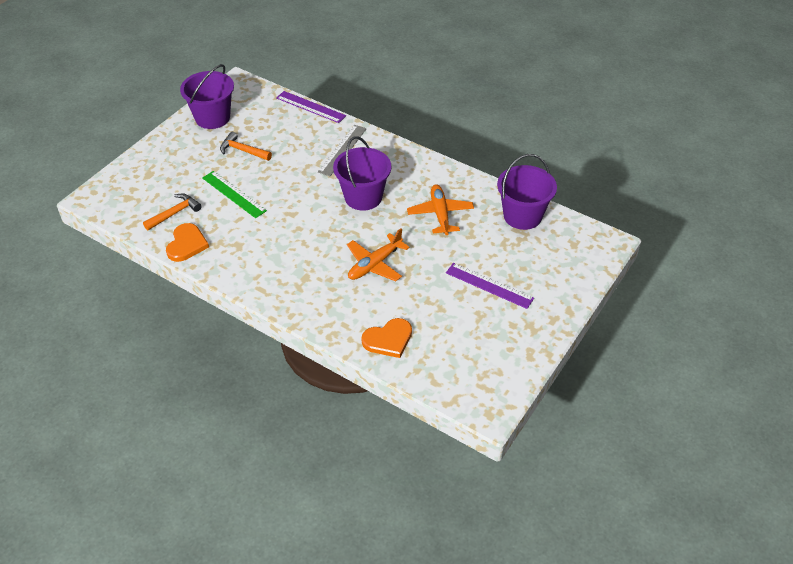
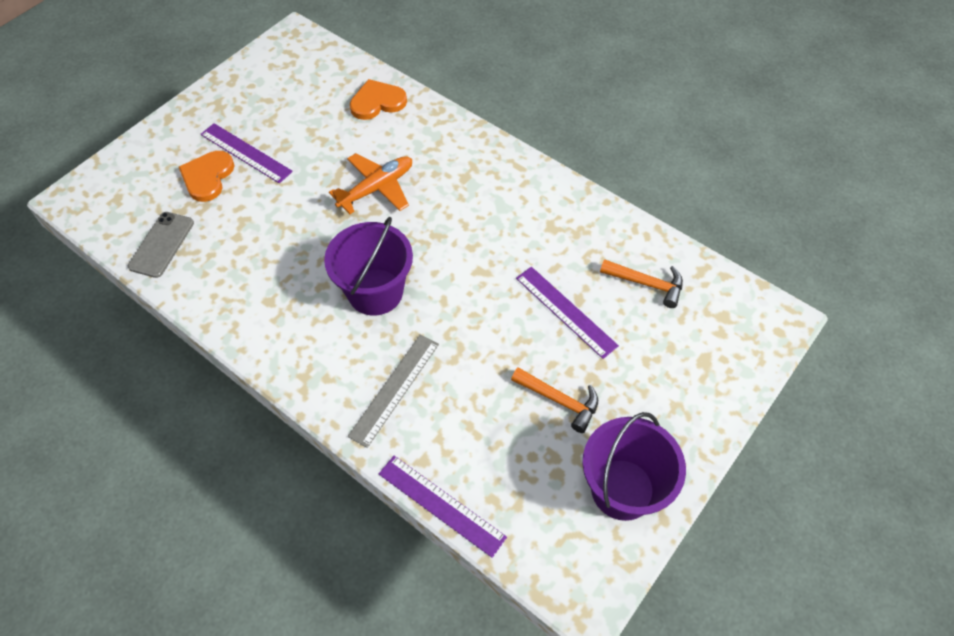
camera: 175 degrees left, 10 degrees up
(175, 213) = (647, 284): orange hammer -> orange hammer turned 120 degrees counterclockwise
(186, 244) = (620, 233): orange heart -> orange heart (207, 177)
(234, 194) = (565, 311): green ruler -> purple ruler
(440, 214) = (273, 255): orange plane -> none
(522, 216) = (161, 244): purple bucket -> grey phone

